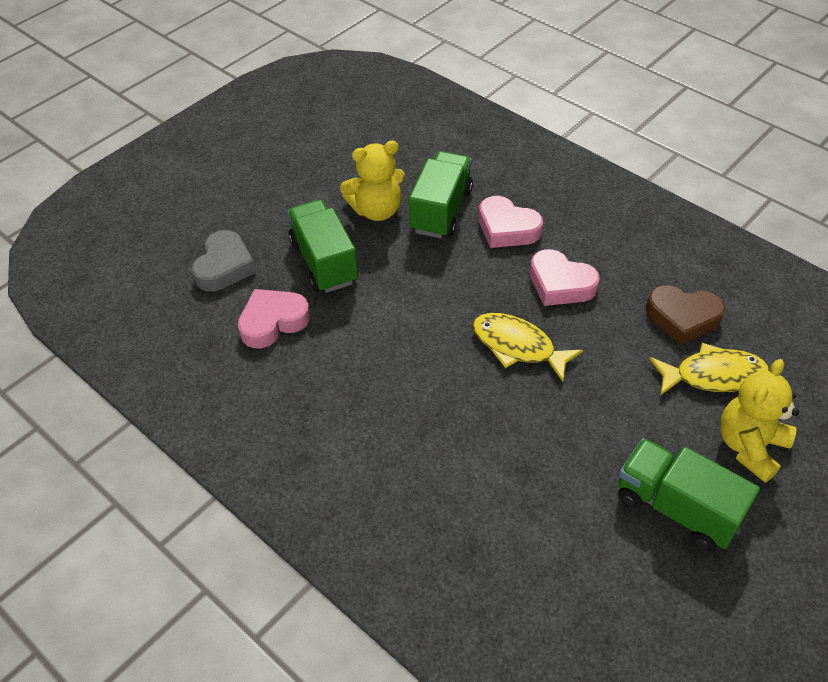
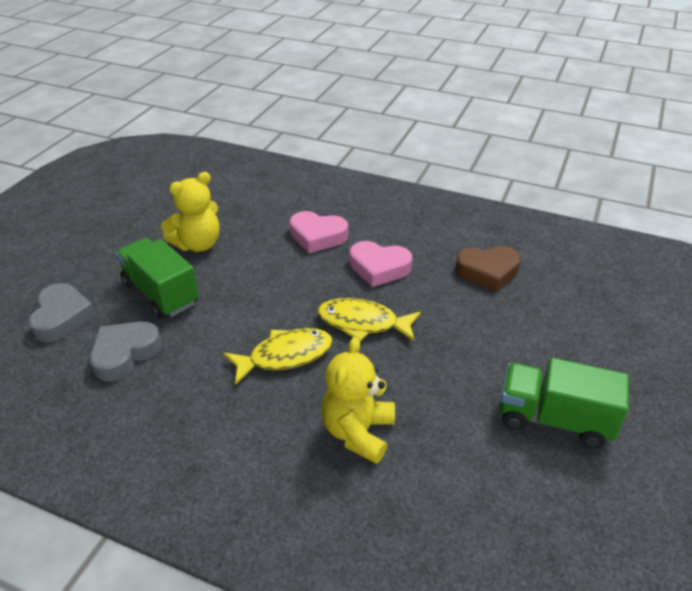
camera: 20 degrees left, 10 degrees down
(273, 322) = (125, 354): pink heart -> grey heart
(441, 210) = (255, 234): green truck -> none
(713, 375) = (532, 308): yellow fish -> yellow fish (285, 356)
(749, 446) = (587, 355): yellow teddy bear -> yellow teddy bear (358, 432)

